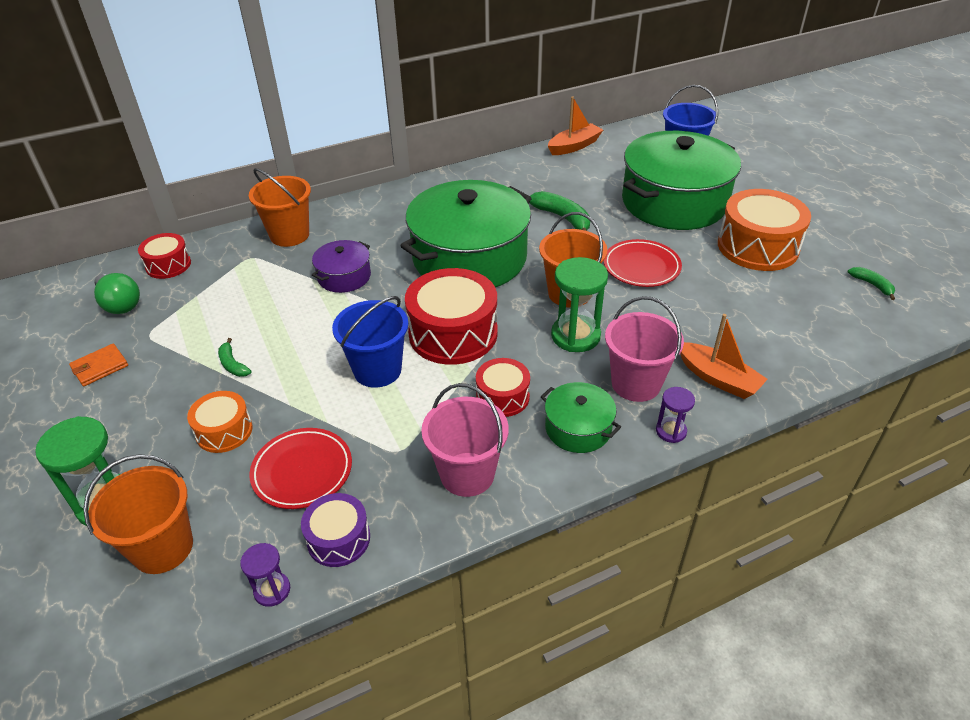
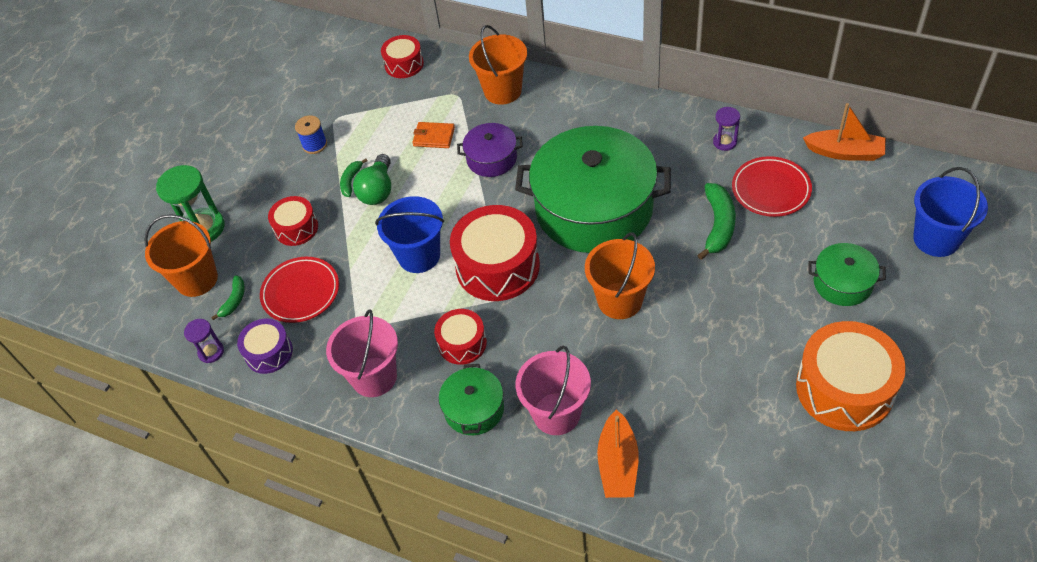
camera: 55 degrees right, 10 degrees up
(99, 367) = (289, 125): orange wallet -> orange wallet (434, 137)
(119, 304) = (346, 79): green light bulb -> green light bulb (378, 190)
(152, 363) = (314, 145): none -> blue spool
(224, 431) = (296, 228): orange drum -> red drum
(575, 336) = (572, 340): green hourglass -> none
(641, 267) = (710, 323): red plate -> red plate (771, 190)
(671, 431) = (526, 468): purple hourglass -> purple hourglass (724, 142)
(674, 202) = (842, 283): green pot -> green pot, size x0.46
(872, 285) = (887, 513): green banana -> green banana (234, 300)

